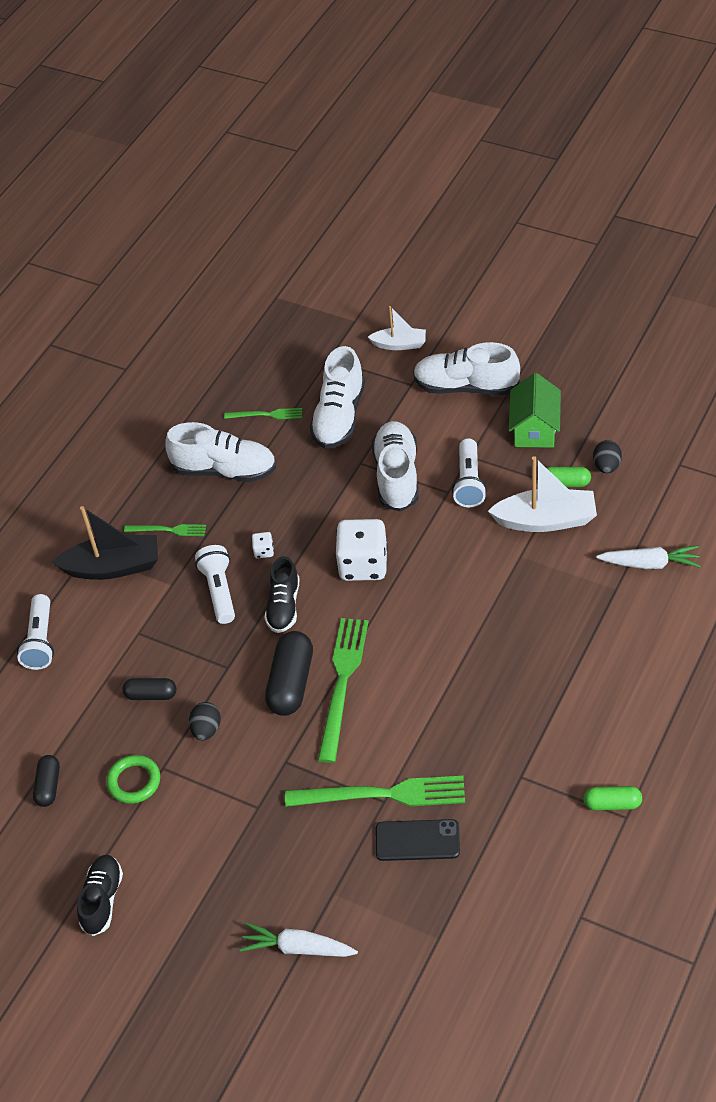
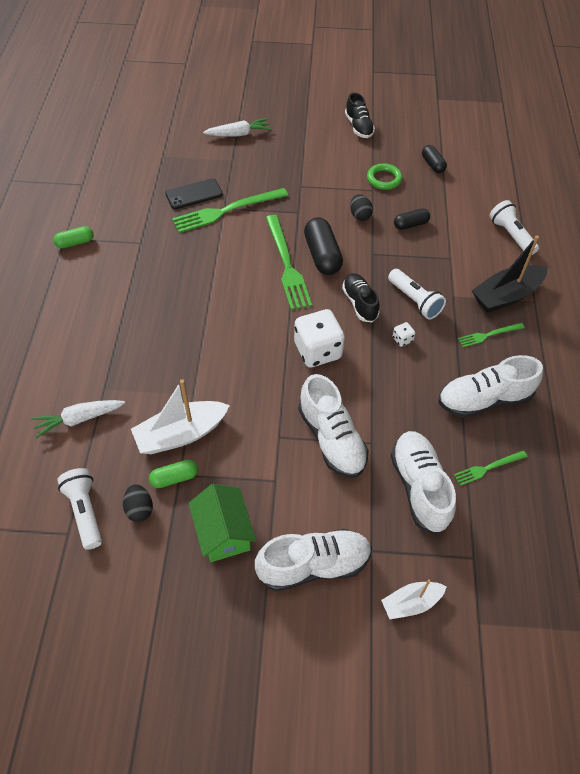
camera: 150 degrees right, 5 degrees up
(469, 482) = (264, 452): white flashlight -> white flashlight (85, 511)

